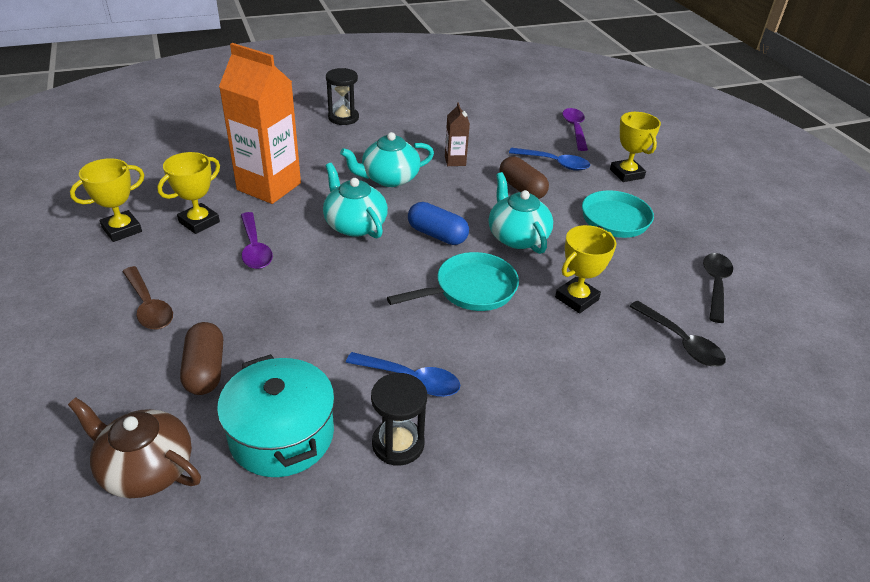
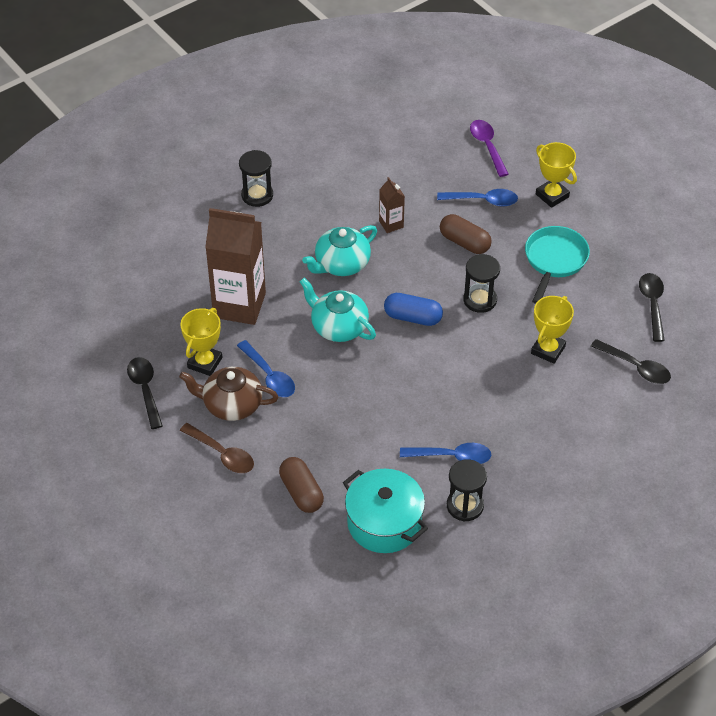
camera: 15 degrees left, 10 degrees up
(122, 230) = (145, 390): yellow trophy -> black spoon
(146, 468) = (309, 571): brown teapot -> brown teapot (231, 404)
(254, 248) = (269, 376): purple spoon -> blue spoon
(269, 186) = (239, 305): orange carton -> brown carton
(470, 289) = (463, 365): turquoise pan -> none
(517, 237) = (480, 300): turquoise teapot -> black hourglass

